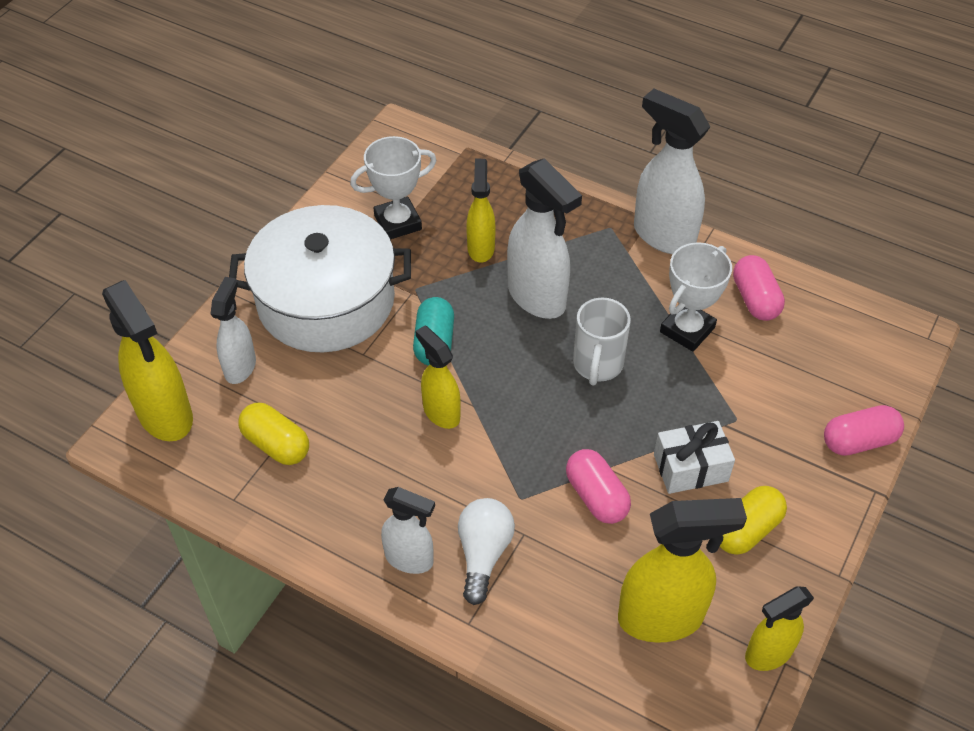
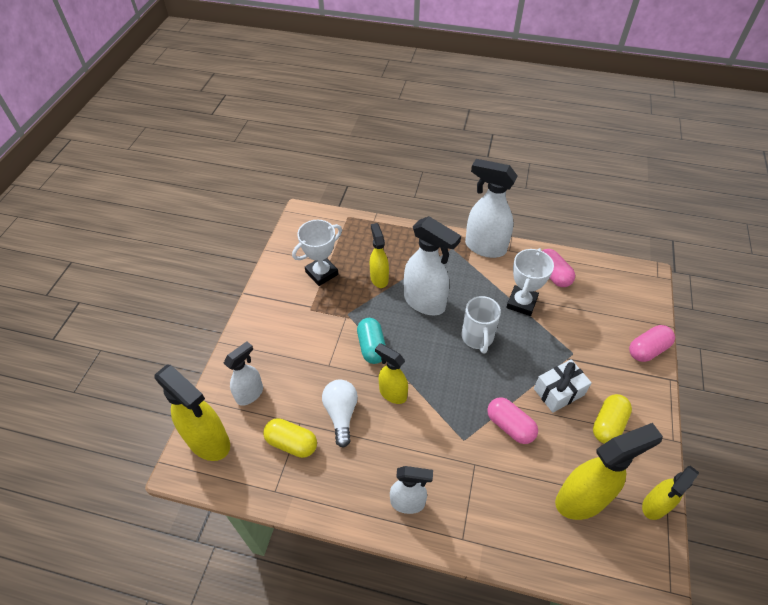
camera: 15 degrees left, 0 degrees up
(240, 367) = (250, 394): white spray bottle -> white spray bottle turned 45 degrees clockwise
(326, 300) = (293, 335): white pot -> none
(483, 554) = (454, 485): white light bulb -> white light bulb (341, 414)

